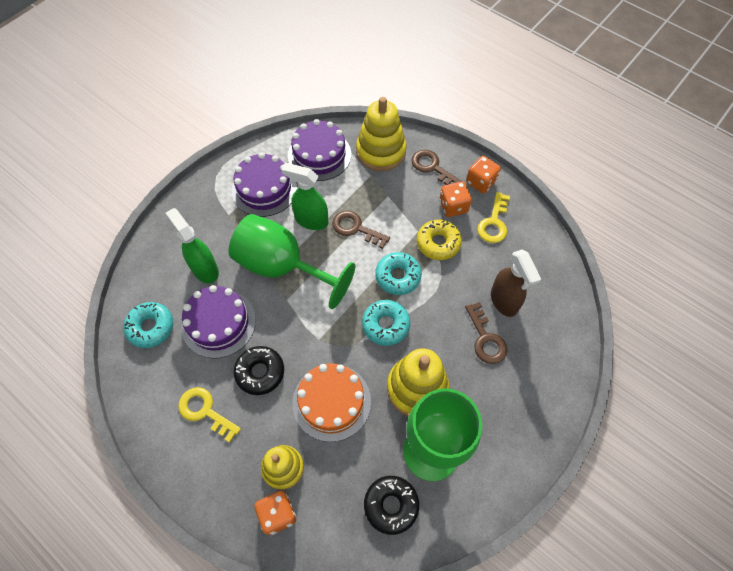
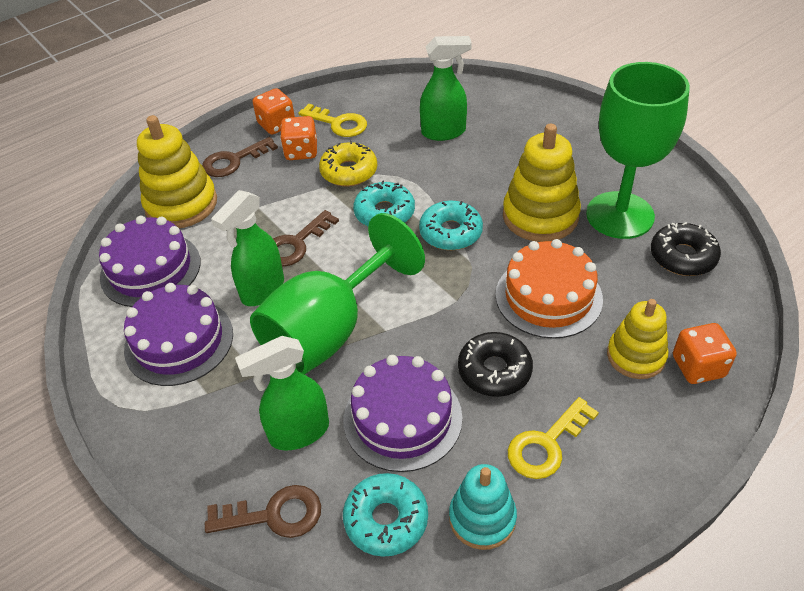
camera: 75 degrees left, 15 degrees down
(153, 379) = (482, 518): none -> turquoise stacking toy
(485, 339) = (487, 153): brown key -> brown key (274, 515)
(504, 301) = (444, 132): brown spray bottle -> green spray bottle

